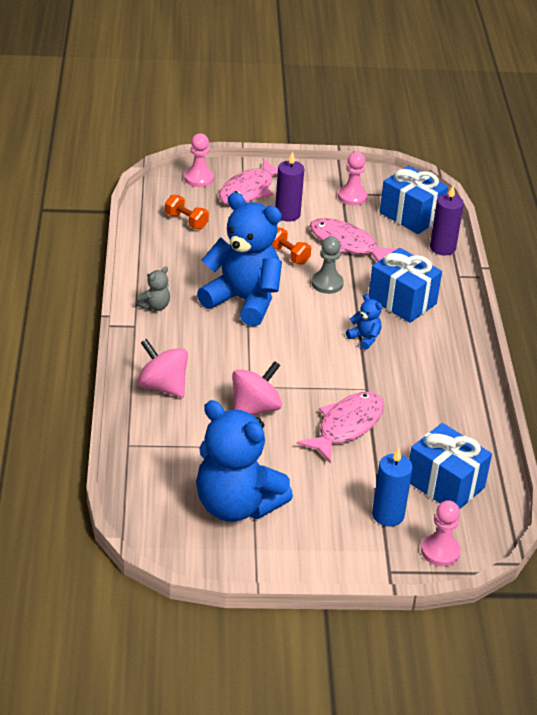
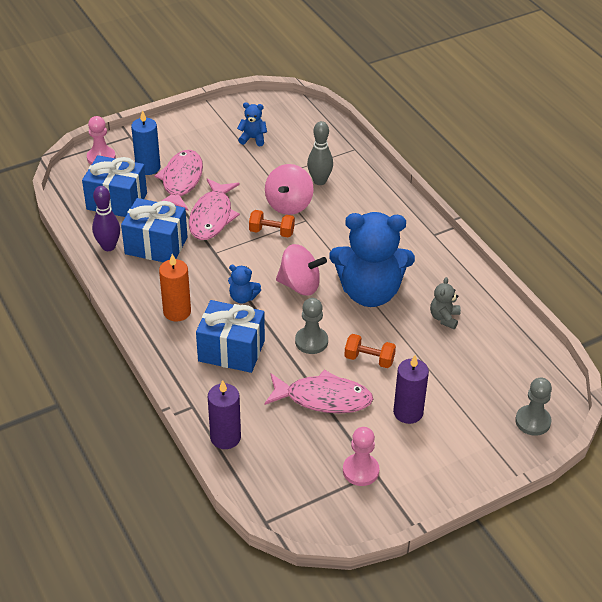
camera: 155 degrees right, 5 degrees up
(155, 306) = (435, 257): grey teddy bear -> grey teddy bear (444, 318)
(163, 386) = (368, 195): pink spinning top -> pink spinning top (300, 285)
(186, 221) = (493, 358): orange dumbbell -> orange dumbbell (271, 232)
(199, 179) = (532, 421): pink pawn -> grey pawn
(201, 421) = (319, 181): none -> grey bowling pin
(236, 505) = (253, 138): blue teddy bear -> blue teddy bear, size x0.41
(249, 190) = (470, 429): pink fish -> pink fish (181, 181)
(411, 215) = (282, 471): blue gift -> blue gift (156, 245)
(434, 348) = (177, 312): none -> orange candle
(476, 435) = (108, 246): none -> purple bowling pin

